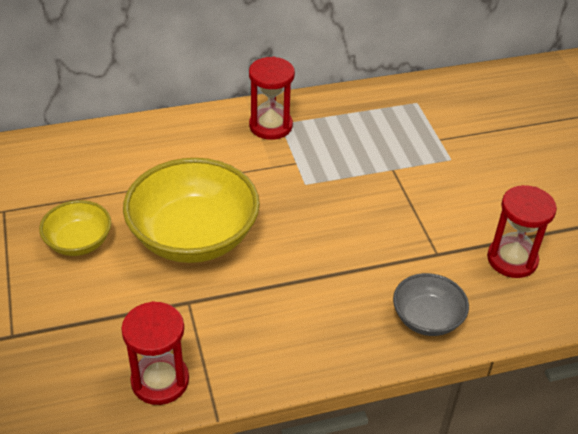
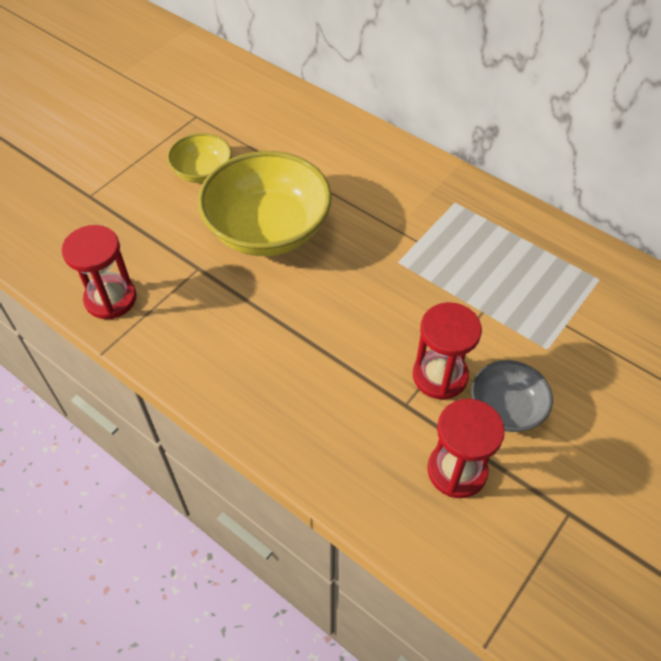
camera: 55 degrees right, 10 degrees up
(270, 126) = (444, 198): red hourglass -> red hourglass (440, 376)
(427, 319) = (317, 438): grey bowl -> grey bowl (506, 408)

